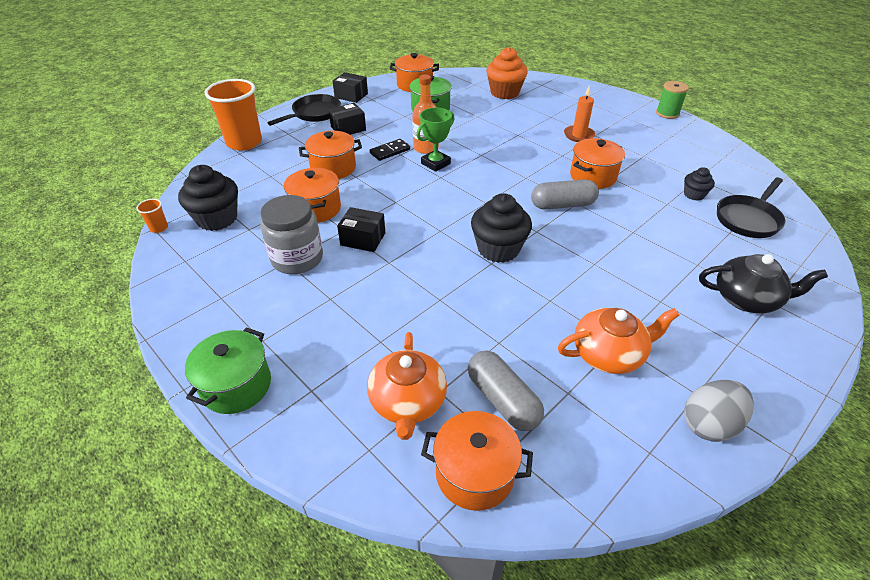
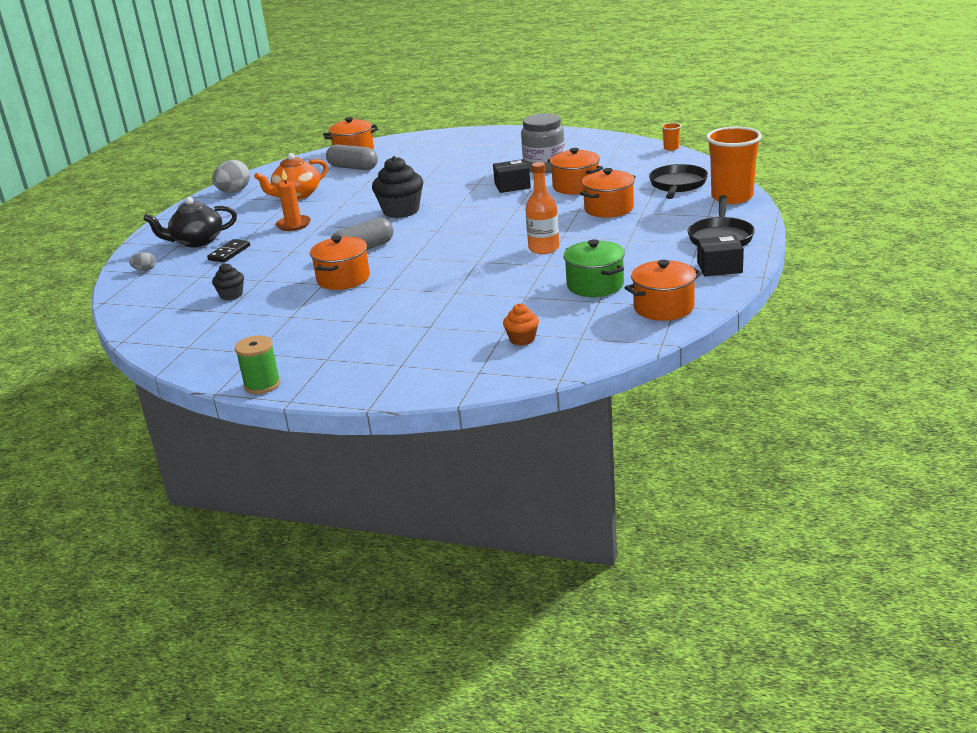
camera: 155 degrees right, 15 degrees down
(217, 219) = (640, 162): black cupcake -> none
(236, 385) = (501, 134): green pot -> none
(348, 128) = (655, 238): black box -> none
(390, 151) = (576, 235): black domino -> black domino (229, 253)
(407, 402) = (404, 154): orange teapot -> none
(435, 163) = (516, 240): green trophy -> none
(504, 93) = (522, 339): orange cupcake -> orange cupcake, size x0.54
(578, 135) = (379, 314): orange candle -> orange candle (293, 225)
(748, 219) = (178, 291): black pan -> black pan (677, 185)
(799, 268) = (145, 270): none -> grey egg

